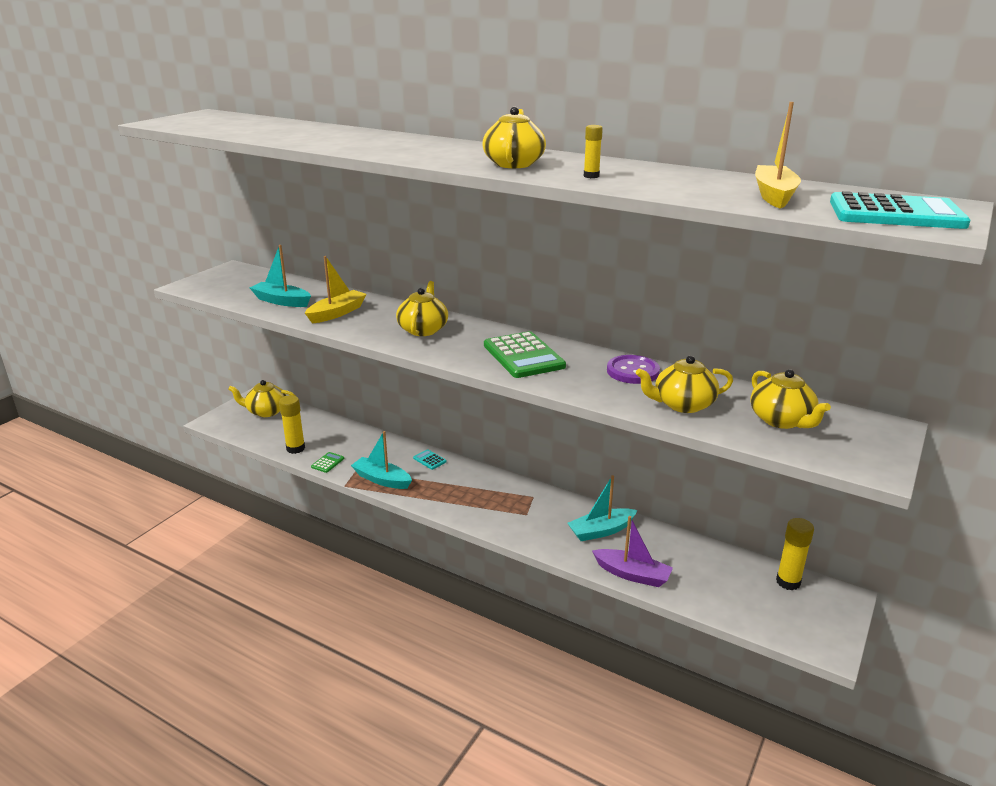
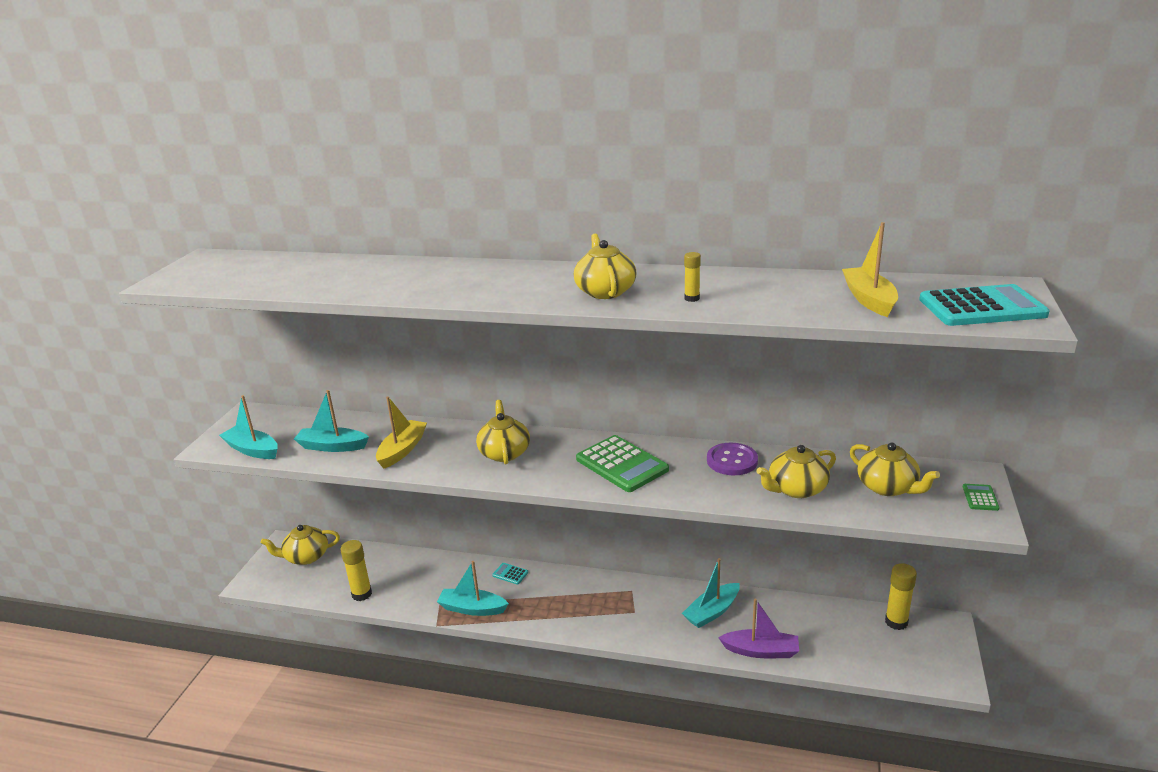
camera: 15 degrees left, 0 degrees up
(217, 293) = (252, 450): none -> turquoise boat
(327, 463) = (405, 602): green calculator -> green calculator (980, 498)

